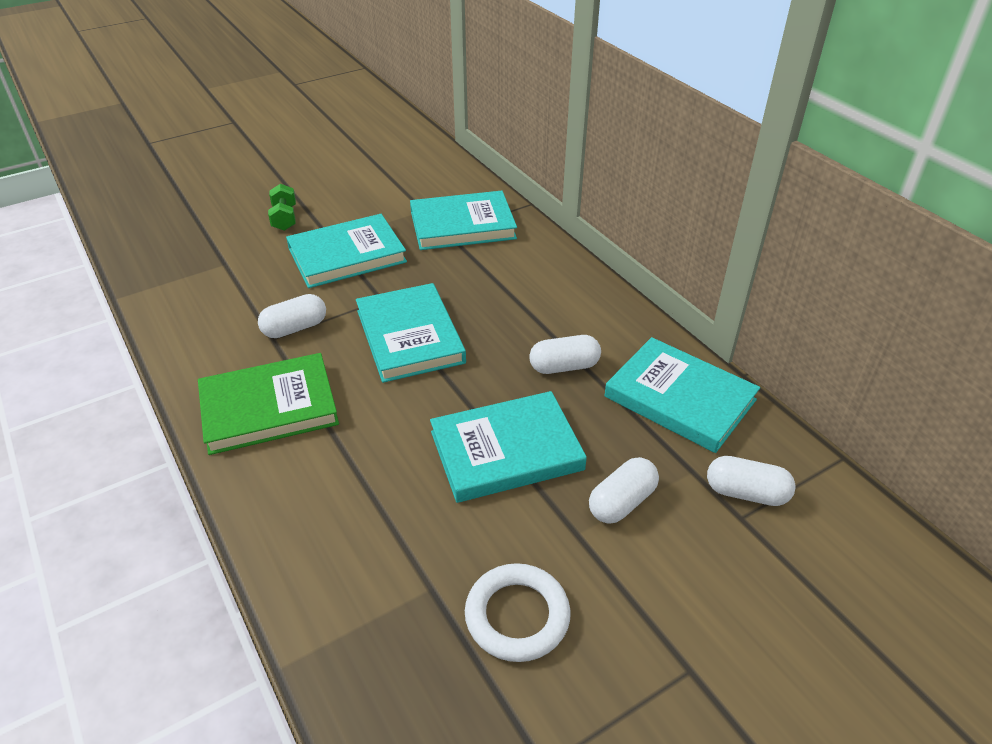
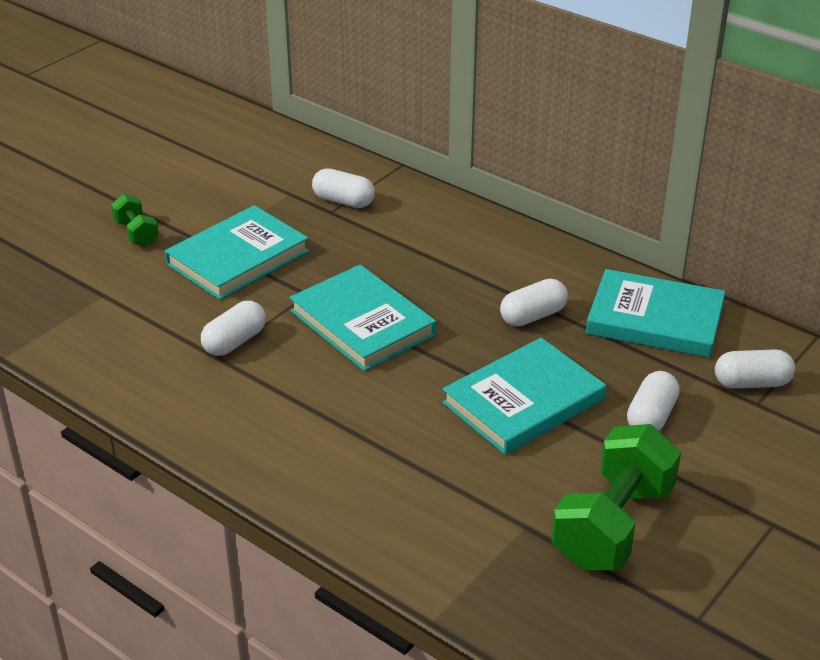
camera: 20 degrees left, 5 degrees down
(269, 407) = (264, 421): green book -> none
(462, 225) = (343, 201): turquoise book -> white capsule
(517, 616) = (613, 525): white ring -> green dumbbell

